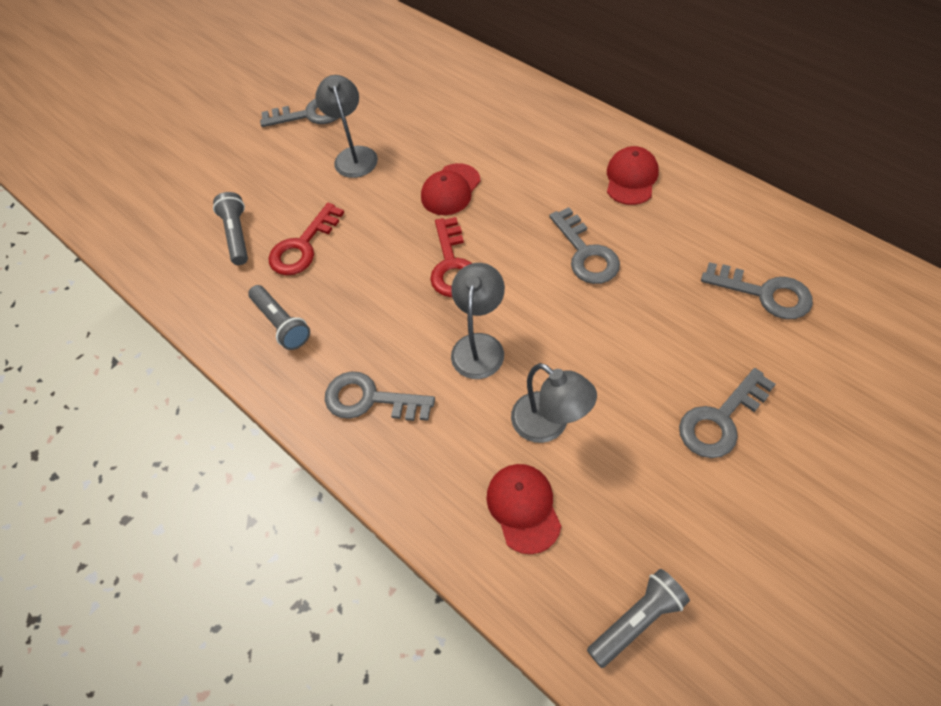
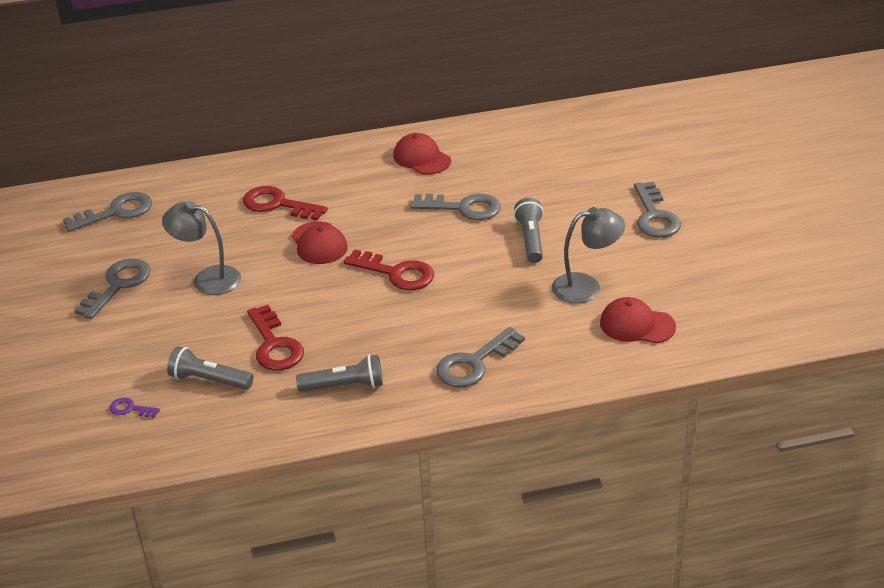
camera: 60 degrees left, 20 degrees down
(180, 213) = (130, 409): none -> purple key
(479, 133) = (278, 204): none -> red key
(479, 345) = (486, 290): grey lamp -> none
(636, 620) = (754, 311): grey flashlight -> grey flashlight (530, 239)
(764, 293) = (583, 154): grey key -> grey key (116, 212)

